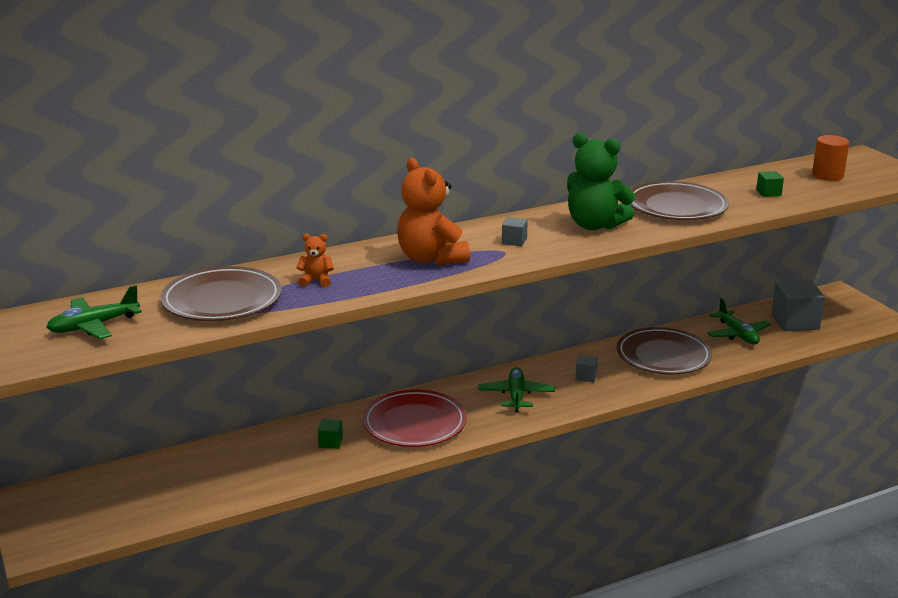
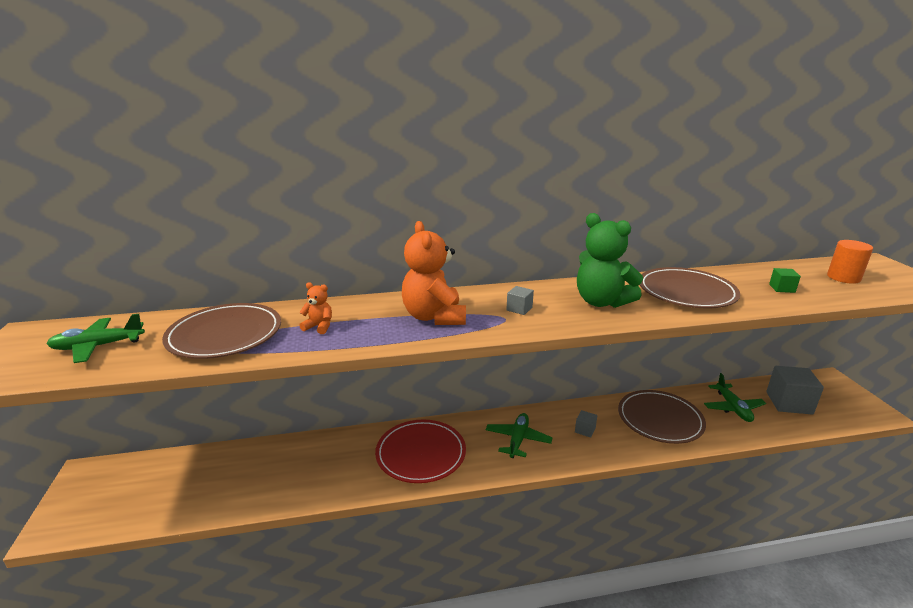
camera: 15 degrees right, 0 degrees up
(330, 442) = (343, 461): green cube -> none

